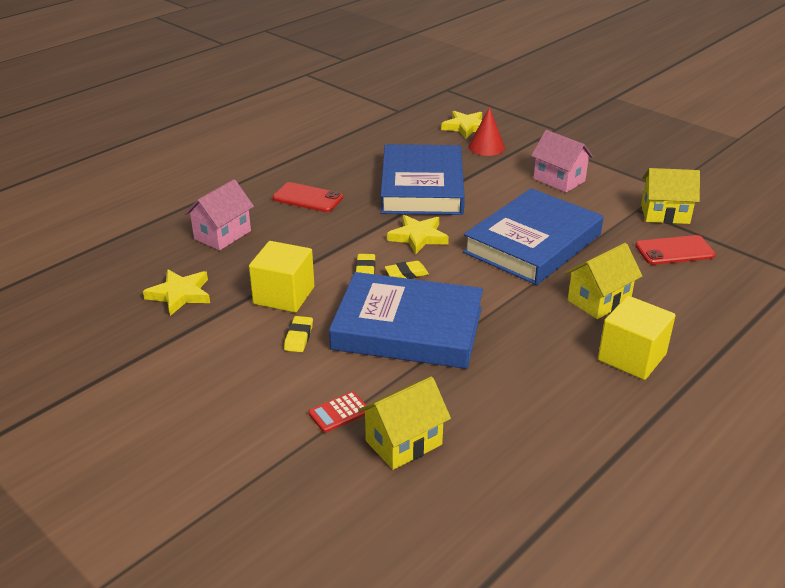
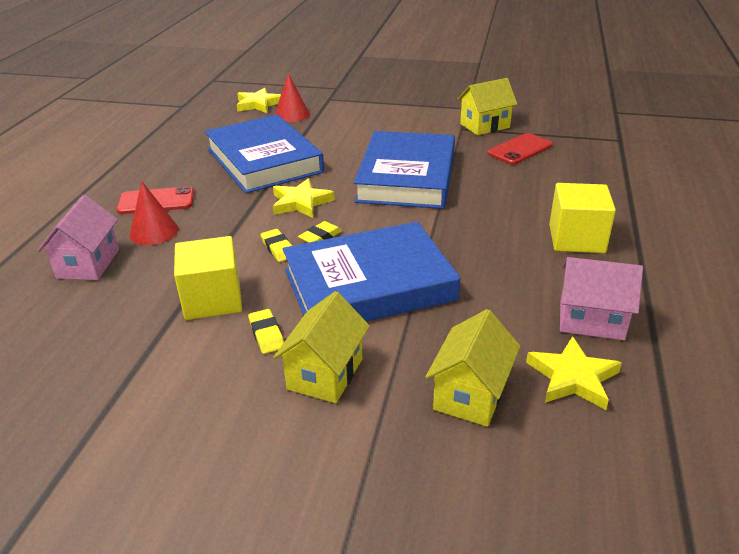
camera: 30 degrees left, 0 degrees up
(180, 294) = (86, 342): yellow star -> yellow star (572, 377)
(286, 224) = (154, 232): none -> red cone
(339, 413) = (379, 393): red calculator -> none
(559, 180) = (378, 123): pink house -> pink house (591, 320)
(598, 300) = (505, 204): yellow house -> yellow house (325, 374)

